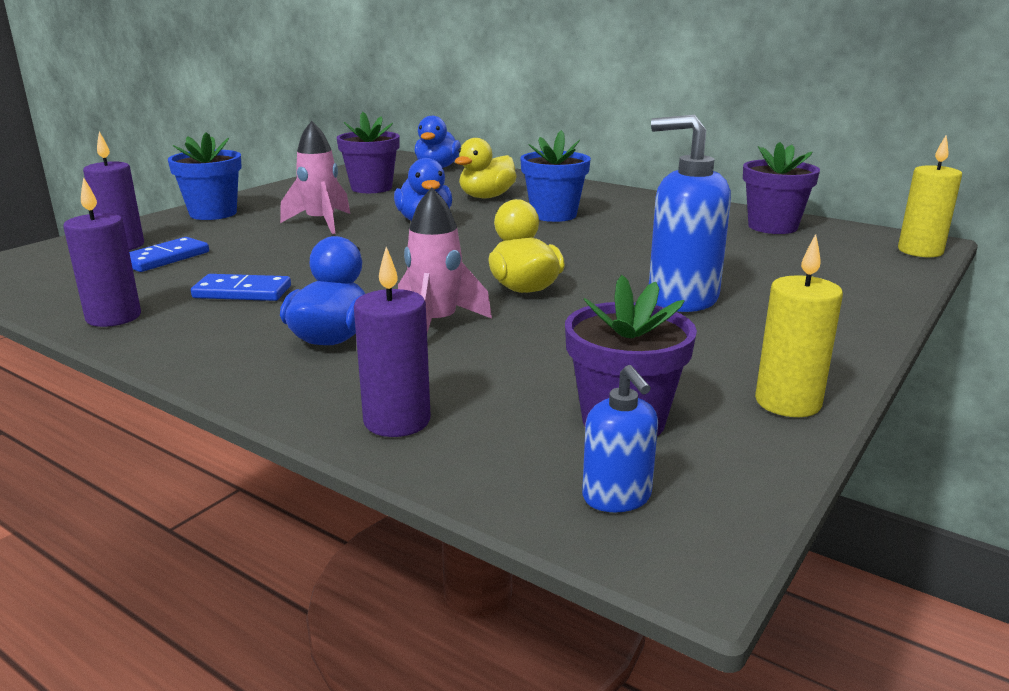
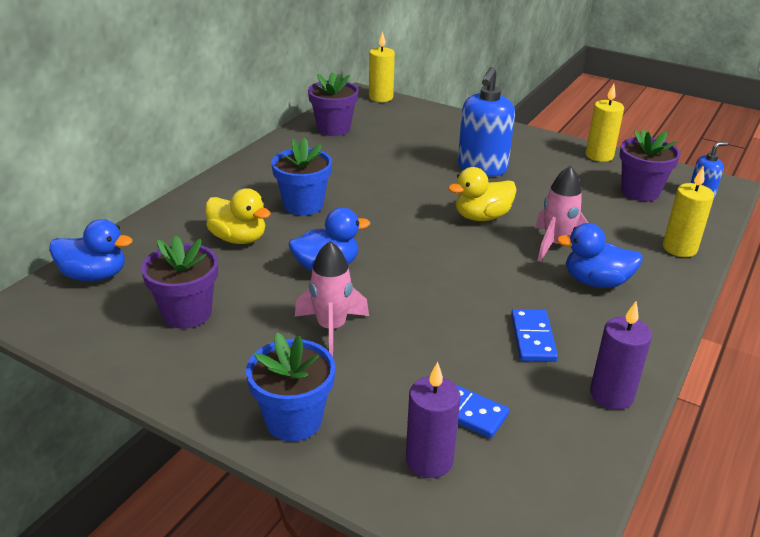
camera: 95 degrees left, 10 degrees up
(397, 421) = (679, 248): purple candle -> yellow candle

